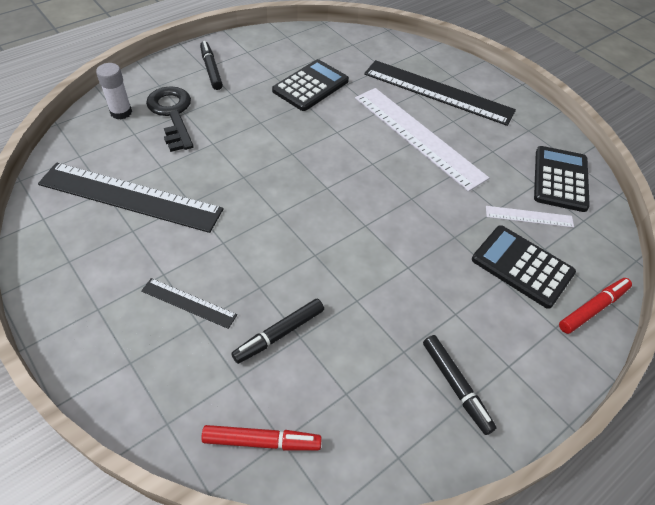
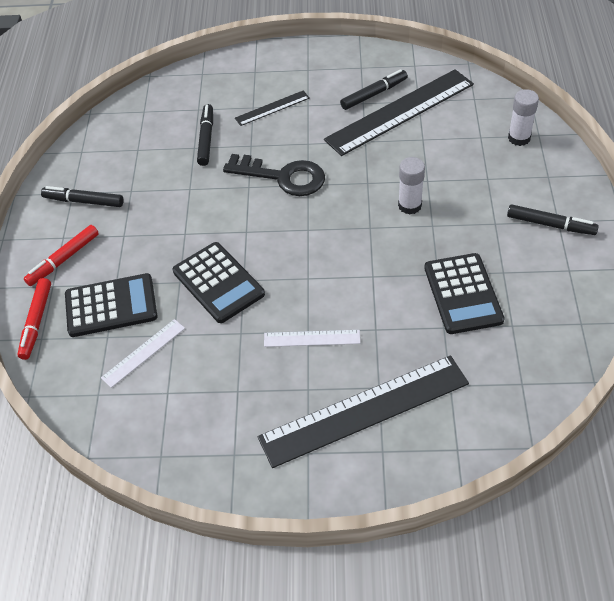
camera: 135 degrees right, 0 degrees up
(113, 228) = (374, 94): none -> black marker
(172, 114) = (491, 169): black key -> black key (283, 177)
(250, 141) = (409, 205): none -> white glue stick
(261, 441) = (152, 103): red marker -> red marker (63, 259)
(417, 136) = (312, 338): white ruler -> white ruler, size x0.47
(560, 179) = (152, 420): black calculator -> black calculator (218, 283)

